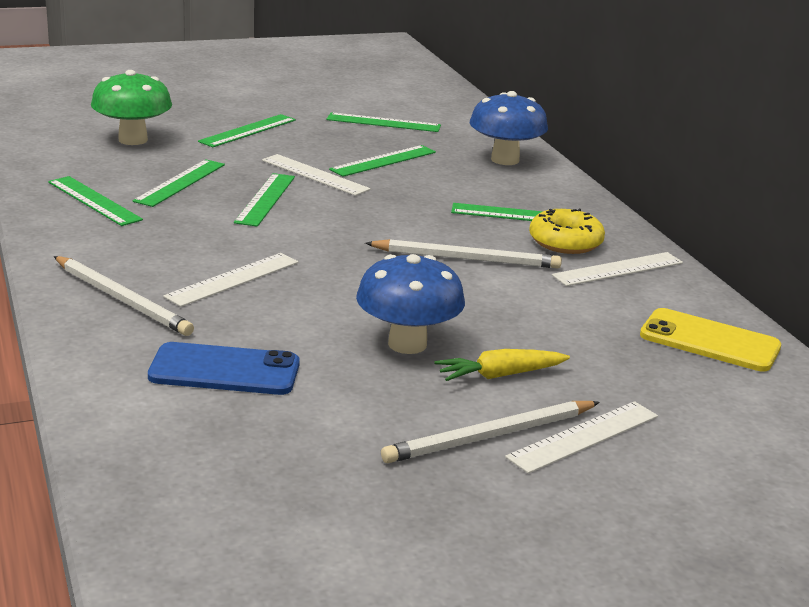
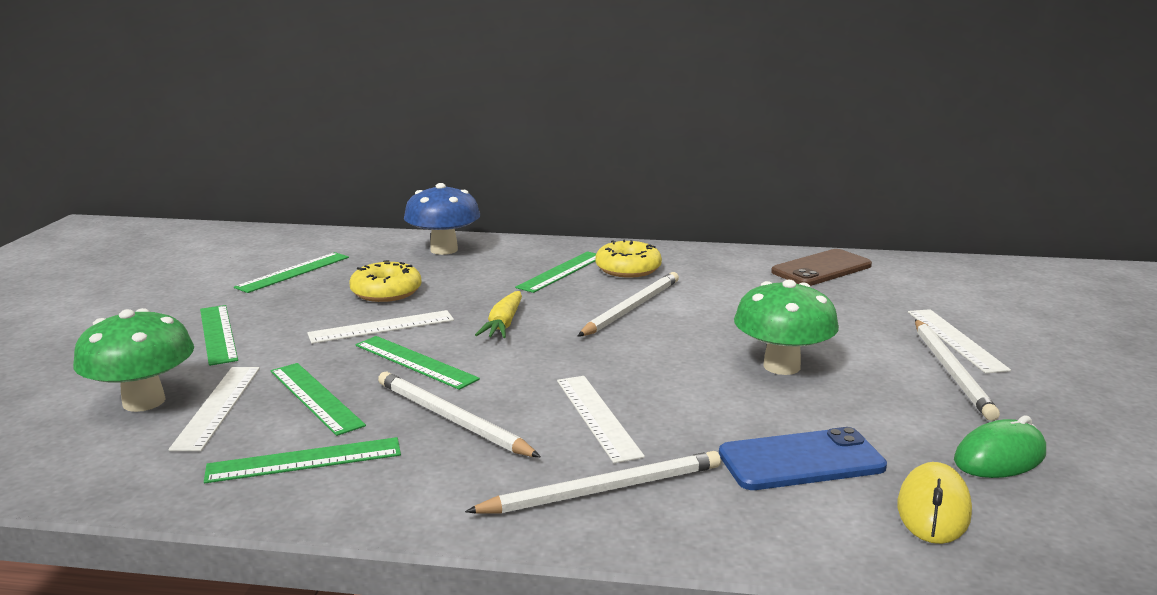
camera: 60 degrees left, 5 degrees down
(183, 436) = (933, 509): none -> yellow mouse
(185, 230) = (452, 419): none -> white pencil
(224, 370) = (801, 461): blue phone -> blue phone turned 45 degrees clockwise
(307, 468) = (999, 457): none -> green mouse
(383, 161) = (386, 292): green ruler -> yellow donut
(407, 344) = (781, 366): blue mushroom -> green mushroom
(499, 375) = (851, 345): yellow carrot -> yellow carrot (503, 324)
(618, 269) = (689, 265): white ruler -> white ruler (217, 406)
(709, 341) = (821, 269): yellow phone -> brown phone

